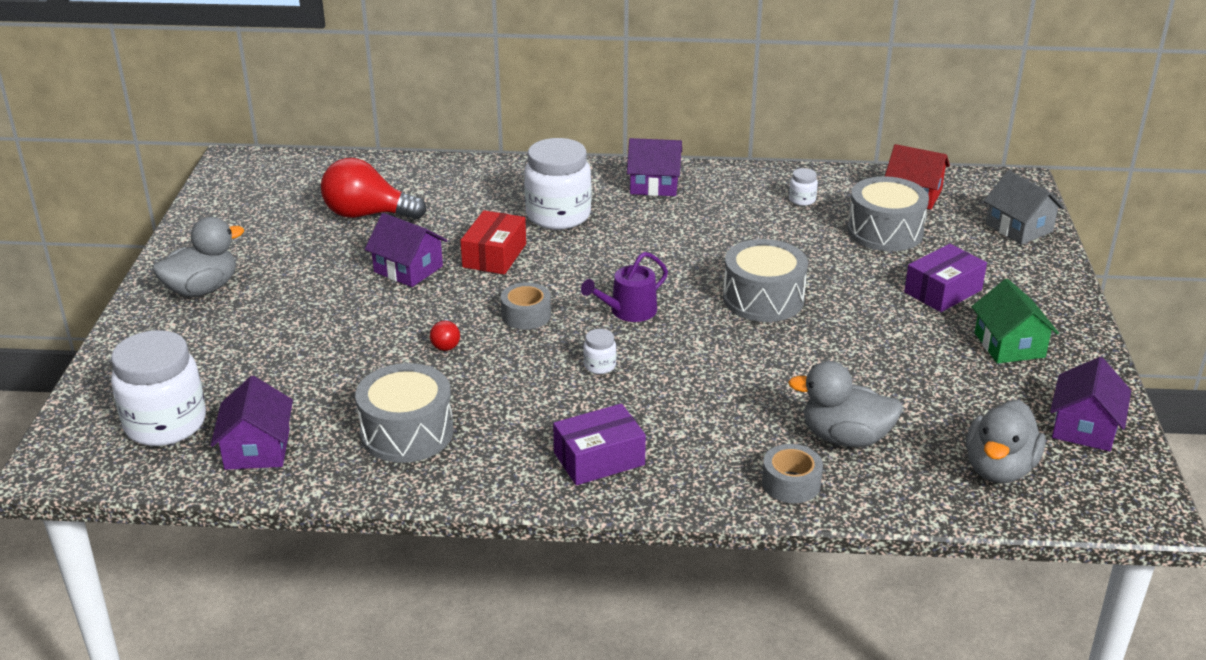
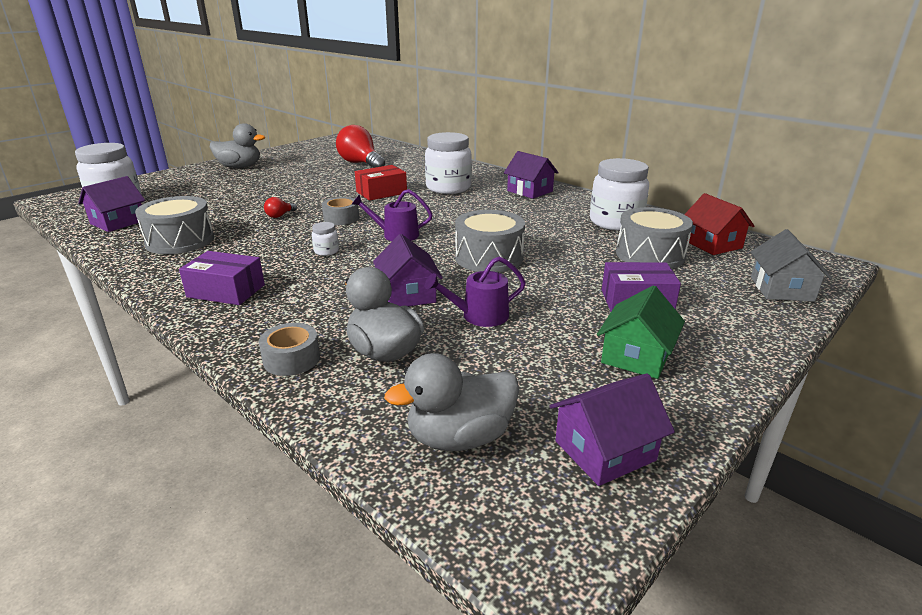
camera: 40 degrees right, 5 degrees down
(408, 269) = (331, 185): purple house -> purple house (408, 294)
(802, 200) = (615, 222): white jar -> white jar, size x2.37
(857, 366) = (479, 316): none -> purple watering can

